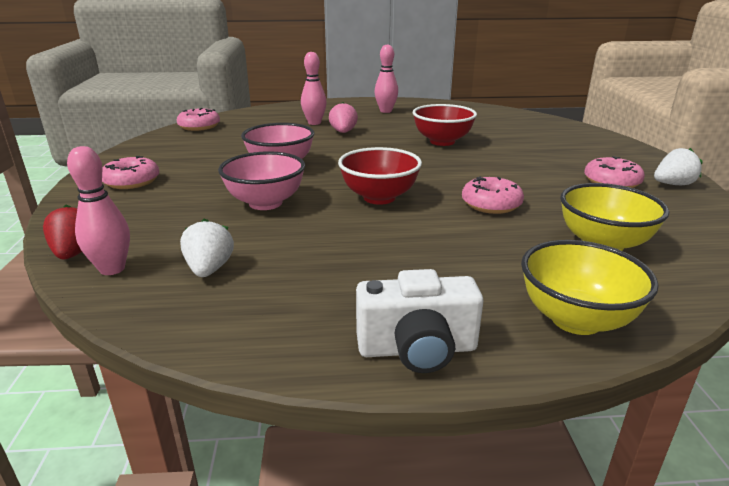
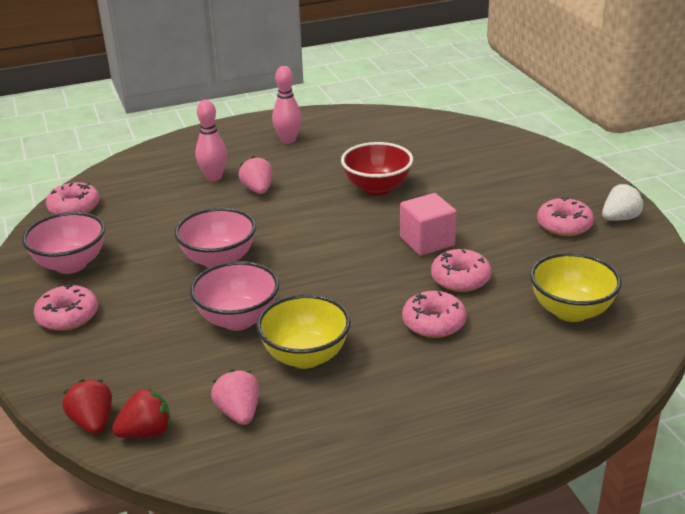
camera: 15 degrees left, 5 degrees up
(112, 269) = (146, 432): pink bowling pin -> red strawberry
(165, 154) = (71, 264): none -> pink bowl
(209, 269) = (239, 413): white strawberry -> pink strawberry
(379, 197) = (349, 290): red bowl -> none
(417, 349) = (456, 451): white camera -> none
(448, 232) = (434, 323): none -> pink donut
(470, 176) = (427, 241): none -> pink cube
(576, 319) = (565, 397): yellow bowl -> yellow bowl (305, 356)

